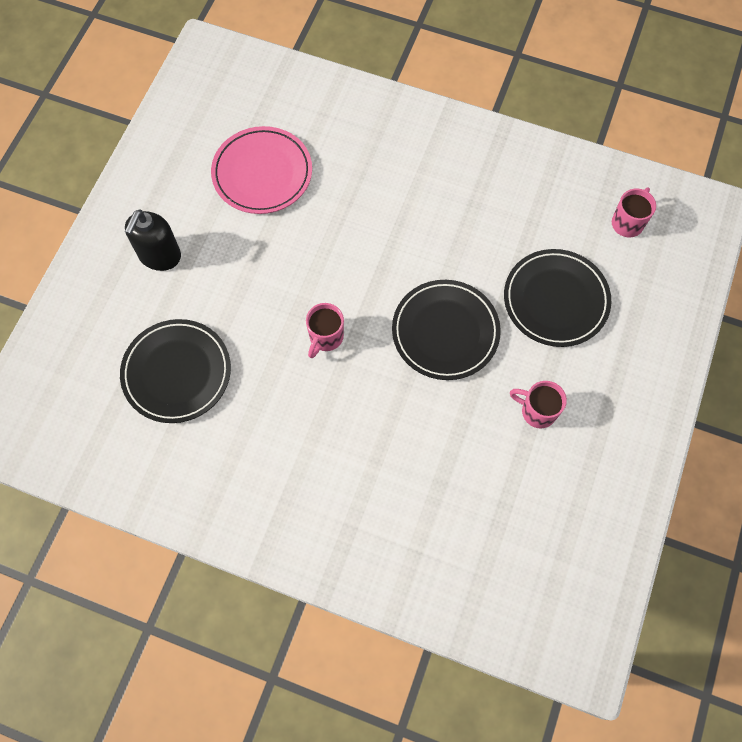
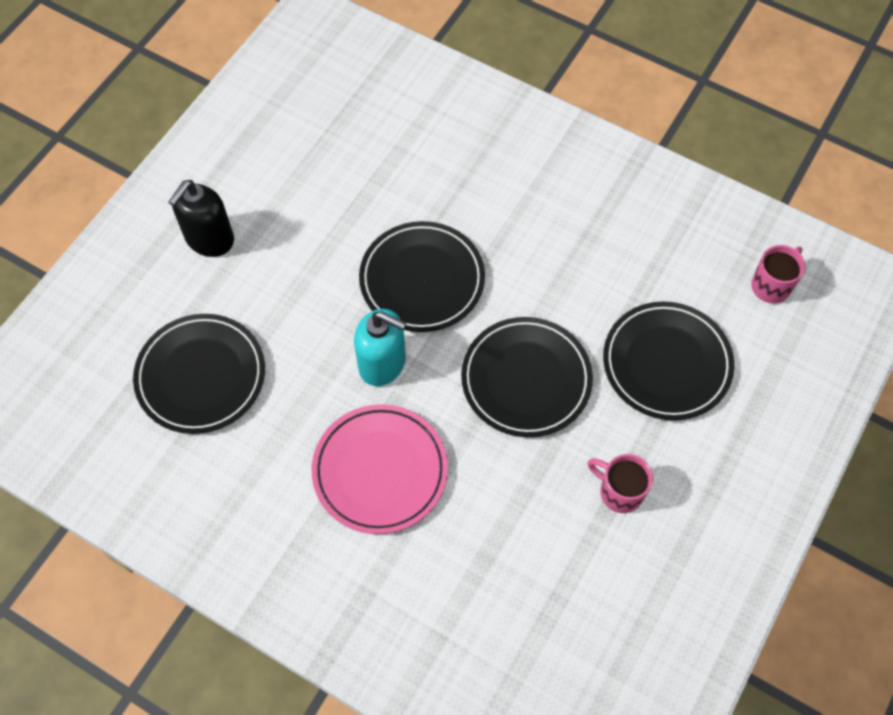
camera: 10 degrees right, 5 degrees down
(262, 173) = (347, 163): pink plate -> pink plate (380, 471)
(325, 337) = (382, 363): pink mug -> turquoise soap dispenser
(344, 262) = (422, 280): none -> black plate

